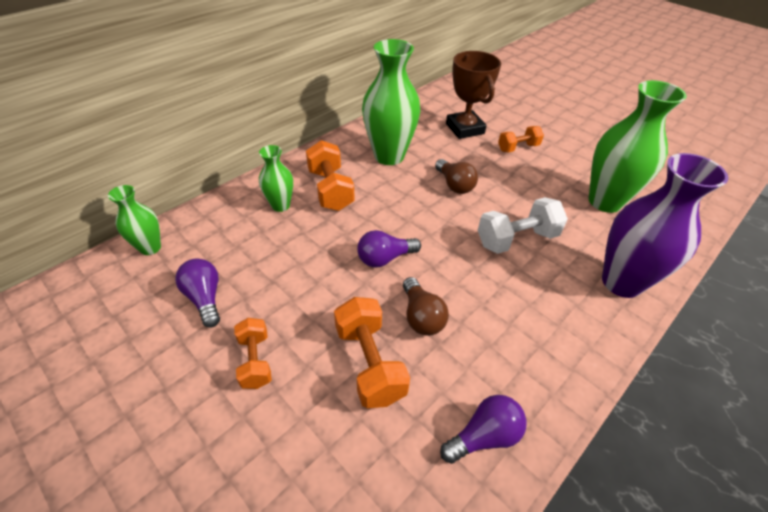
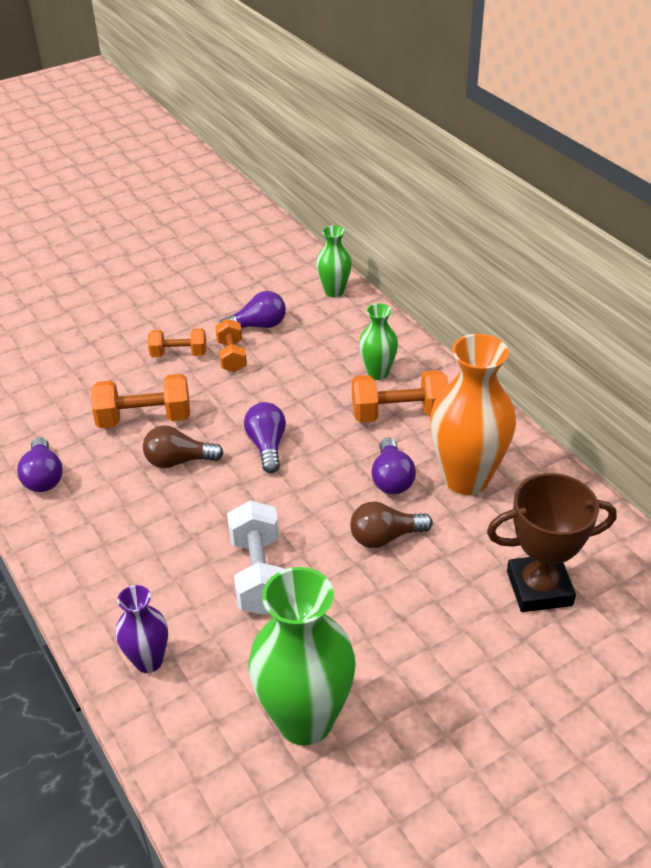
camera: 105 degrees right, 5 degrees down
(389, 156) = (466, 478): green vase -> orange vase
(400, 187) = (391, 479): none -> purple light bulb
(518, 148) = (472, 649): orange dumbbell -> orange dumbbell (232, 356)
(621, 282) = (148, 661): purple vase -> purple vase, size x0.53

